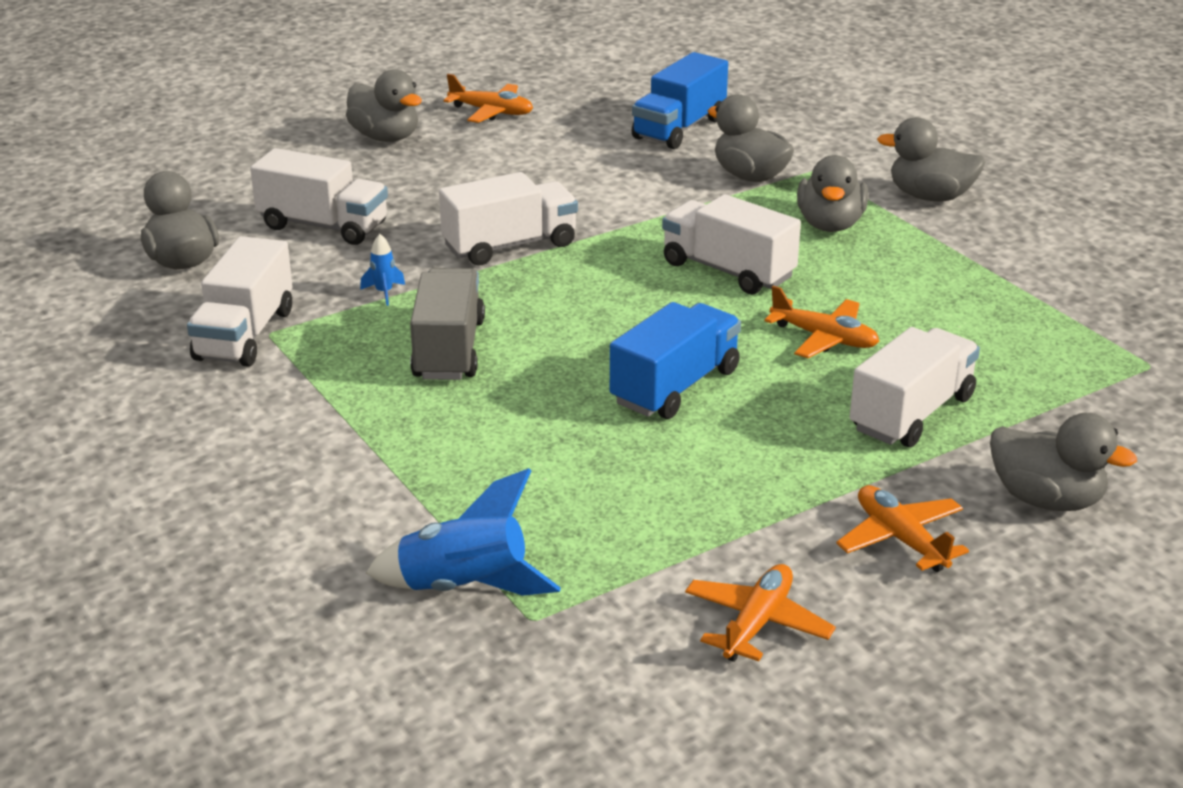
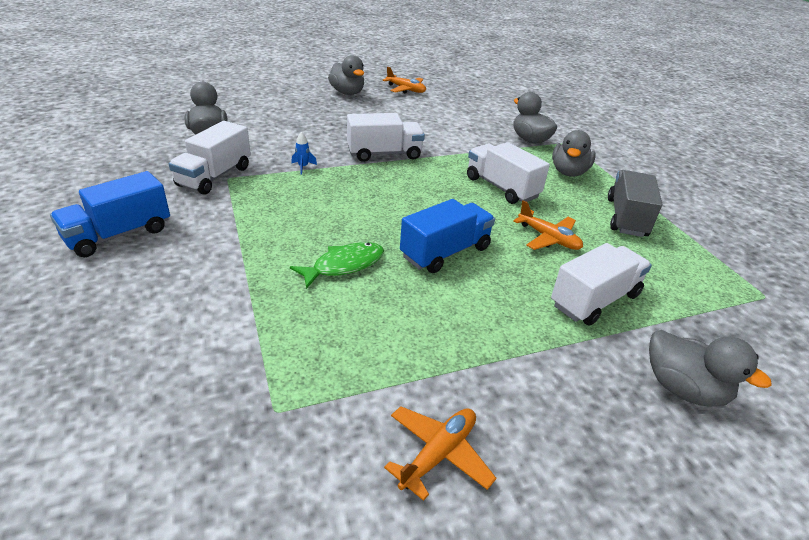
camera: 10 degrees right, 5 degrees up
(323, 226) = (291, 128): white truck -> none
(449, 350) = (321, 205): grey truck -> grey truck (626, 217)
(464, 588) = (243, 373): blue rocket -> none
(532, 432) = (344, 265): none -> green fish
(679, 128) = (499, 111): blue truck -> blue truck (119, 234)
(900, 539) = (567, 400): orange plane -> none
(930, 197) = (631, 166): grey duck -> none

